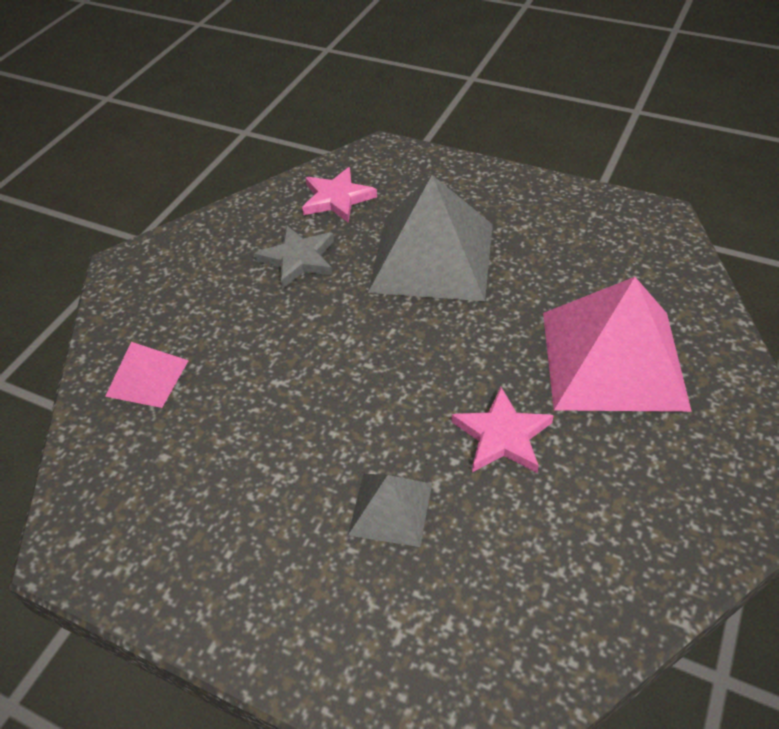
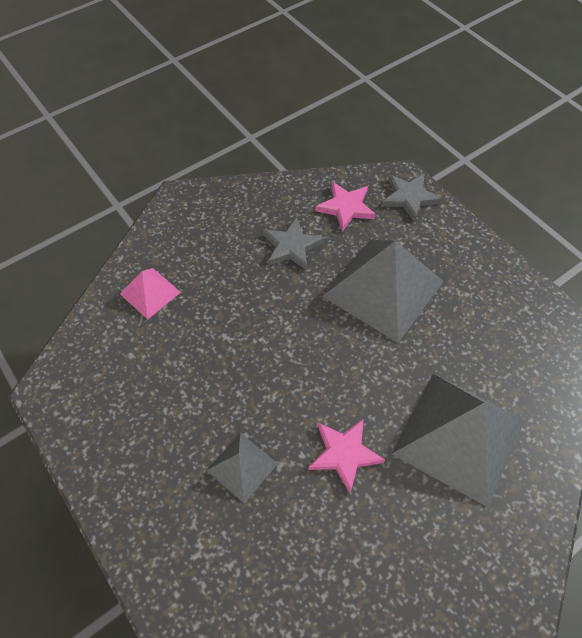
camera: 25 degrees right, 10 degrees up
(401, 164) = (409, 197): none -> grey star
(612, 359) = (458, 436): pink pyramid -> grey pyramid

